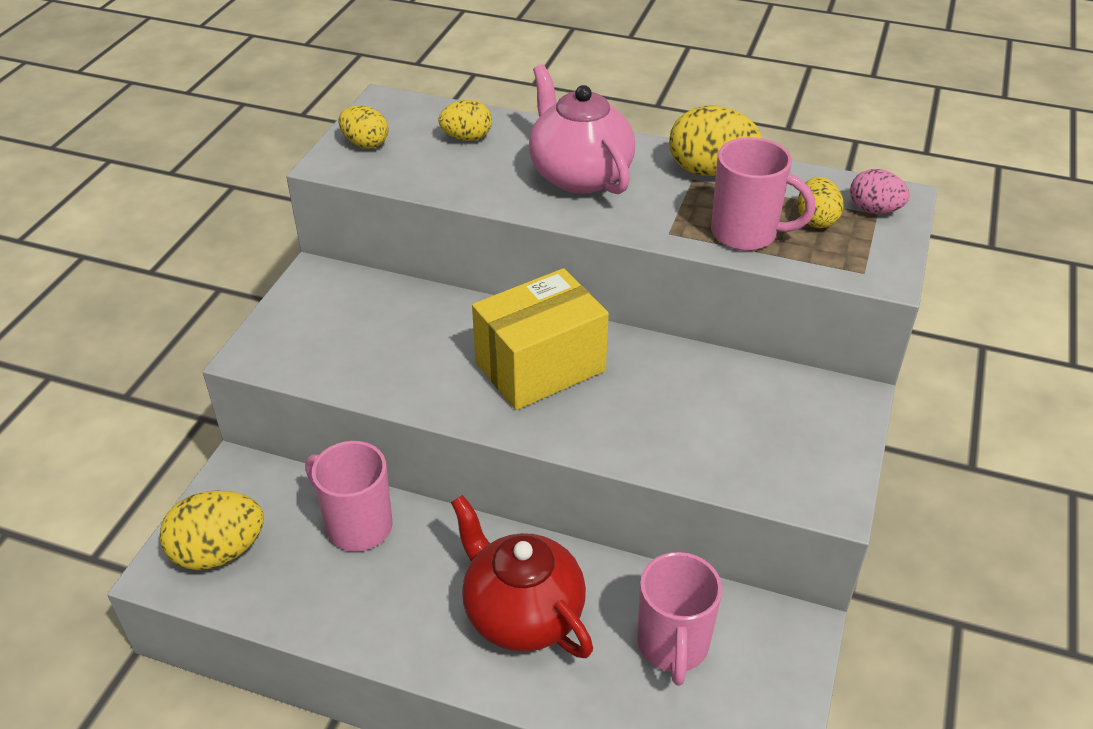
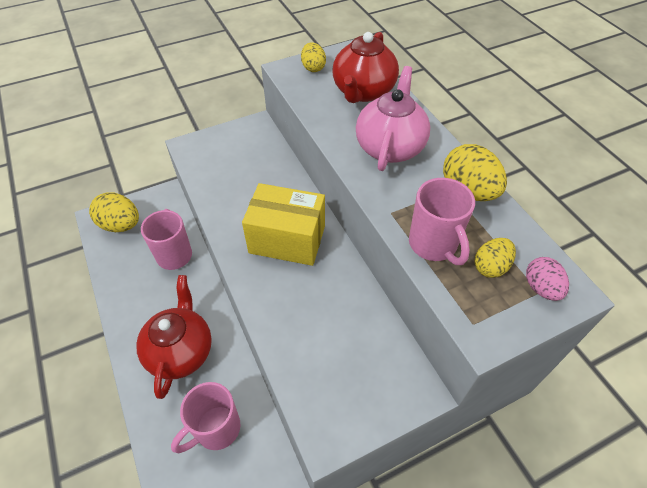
camera: 45 degrees right, 10 degrees up
(467, 138) = (363, 92): yellow egg -> red teapot

